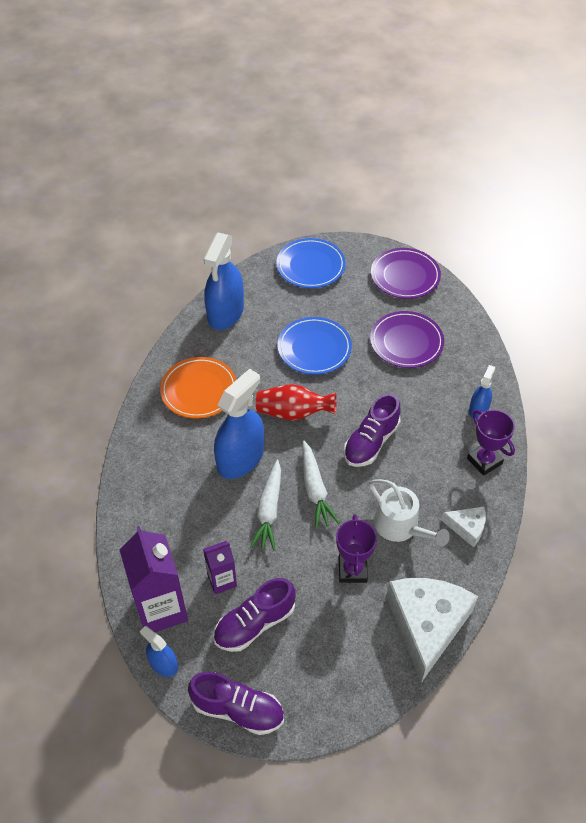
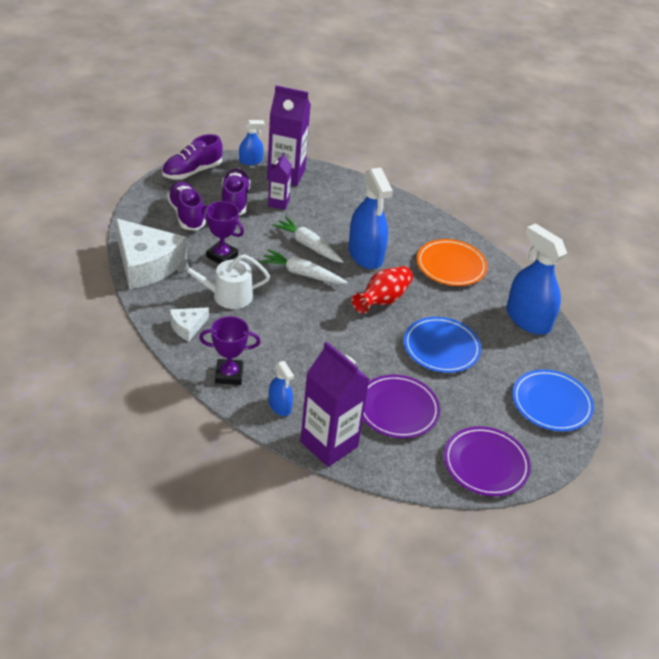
camera: 120 degrees right, 10 degrees down
(371, 442) = (313, 324): purple shoe -> purple shoe (186, 215)
(479, 362) = (329, 444): none -> purple carton

